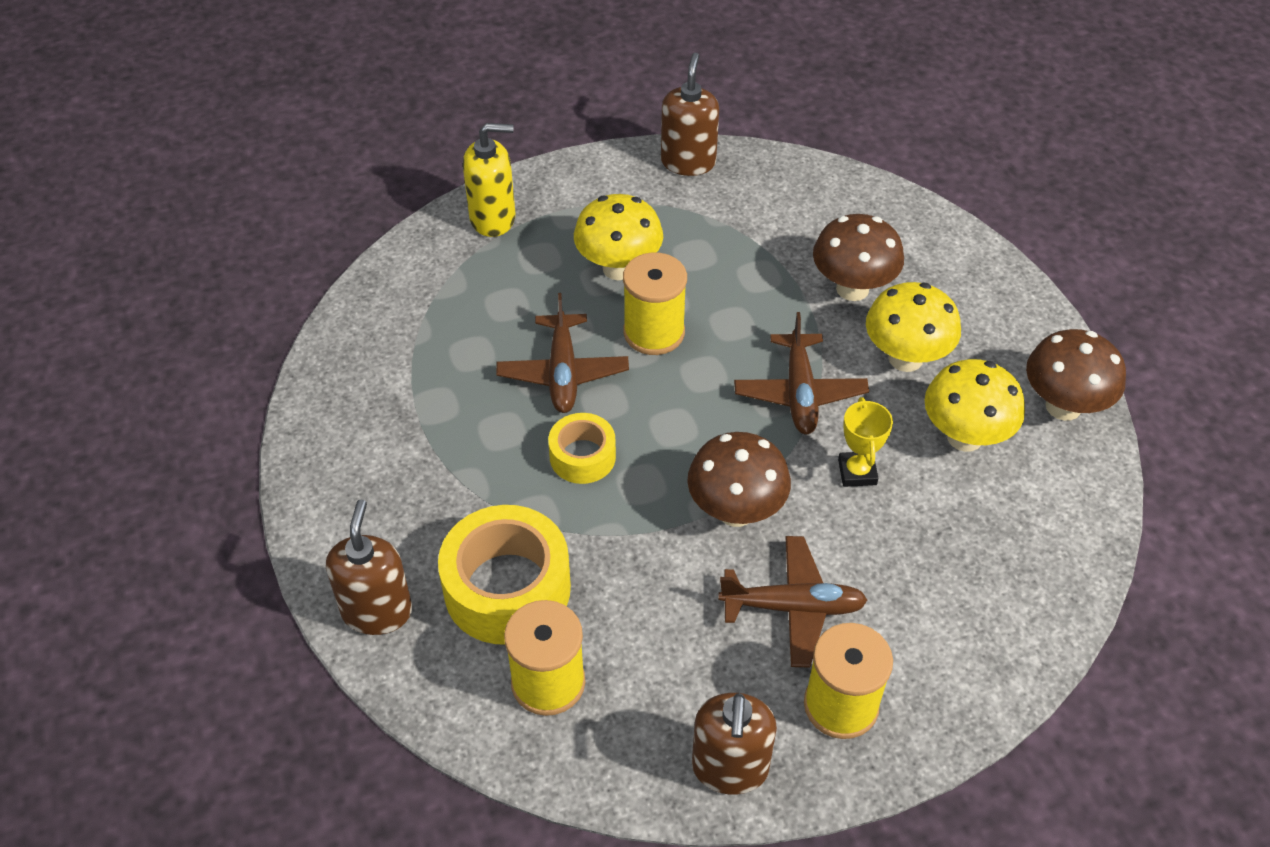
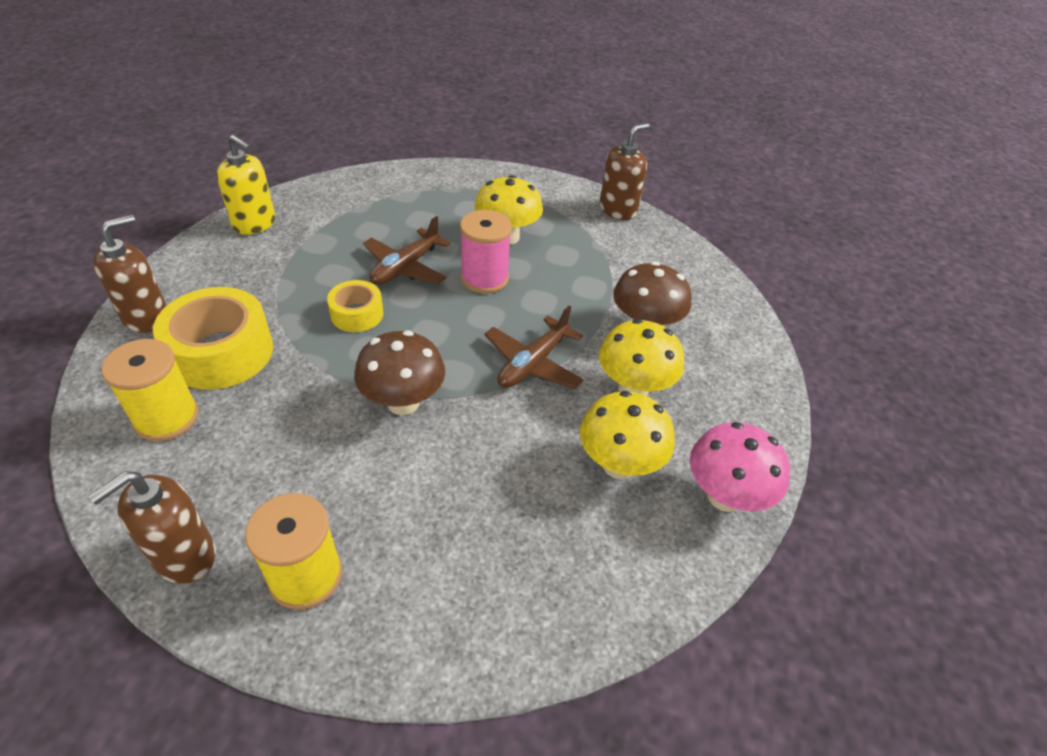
camera: 35 degrees right, 5 degrees down
(493, 218) = (469, 179): yellow soap dispenser -> yellow soap dispenser (255, 224)
(654, 332) = (484, 278): yellow spool -> pink spool
(793, 607) = (360, 486): brown plane -> none
(857, 472) = (512, 434): yellow trophy -> none
(1063, 406) = (724, 496): brown mushroom -> pink mushroom

